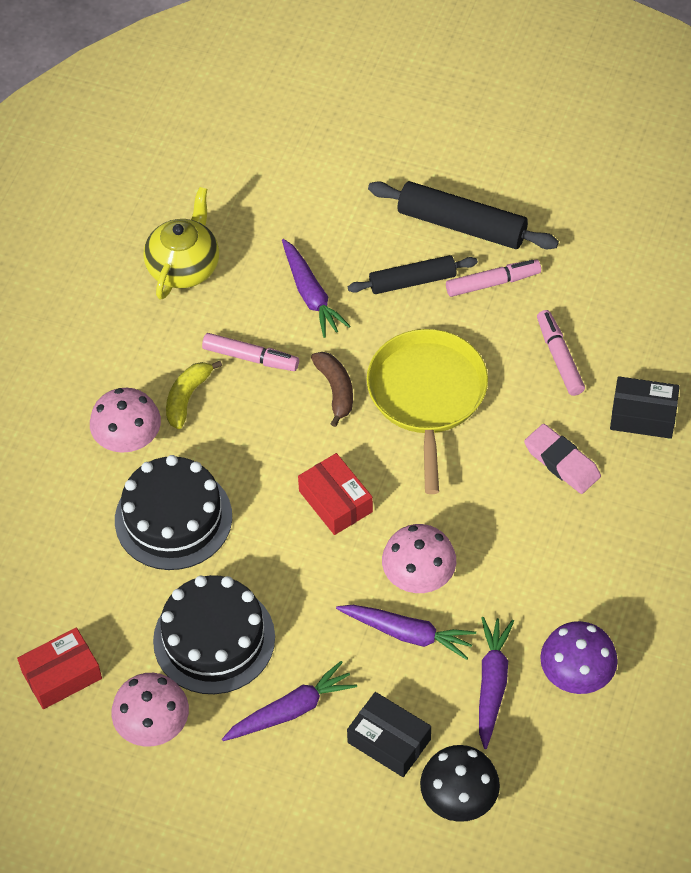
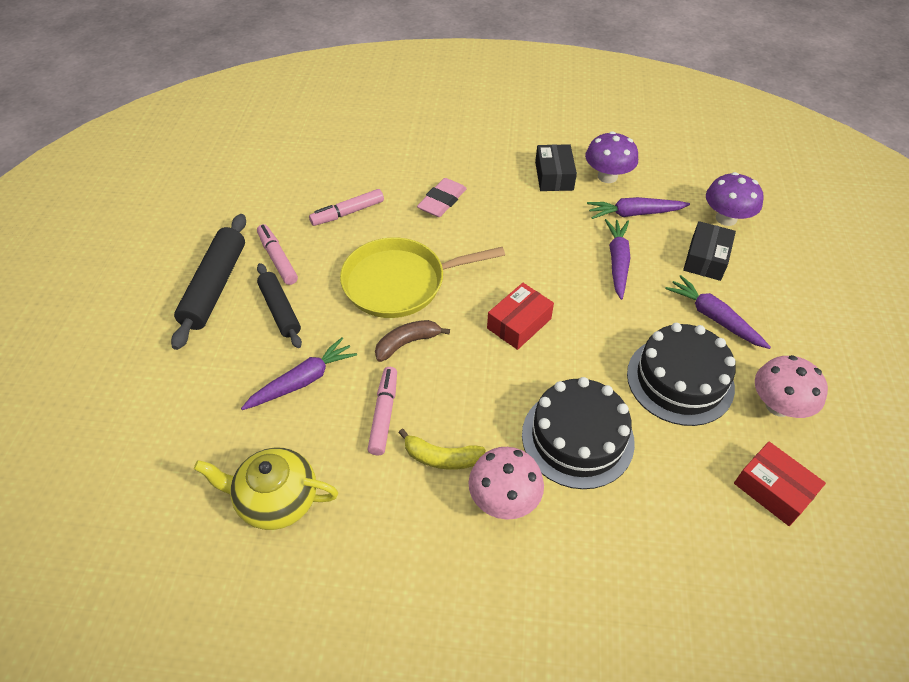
camera: 105 degrees left, 5 degrees down
(418, 577) = (567, 263): pink mushroom -> none
(459, 798) = (726, 218): black mushroom -> purple mushroom
(643, 415) = (391, 167): black box -> black box (554, 176)

